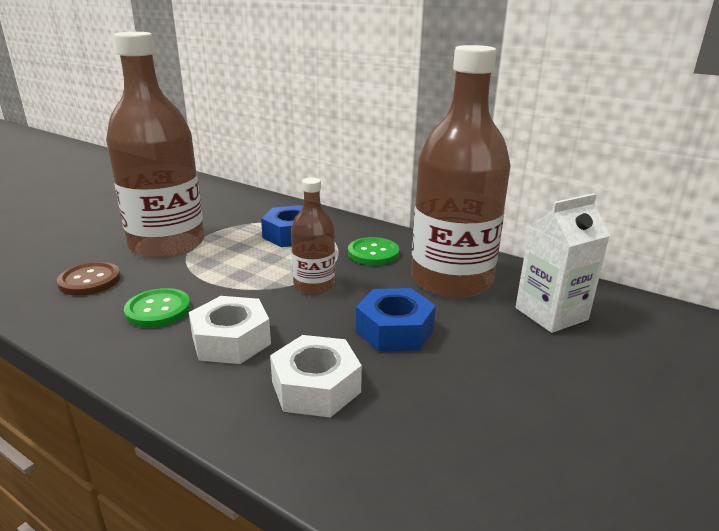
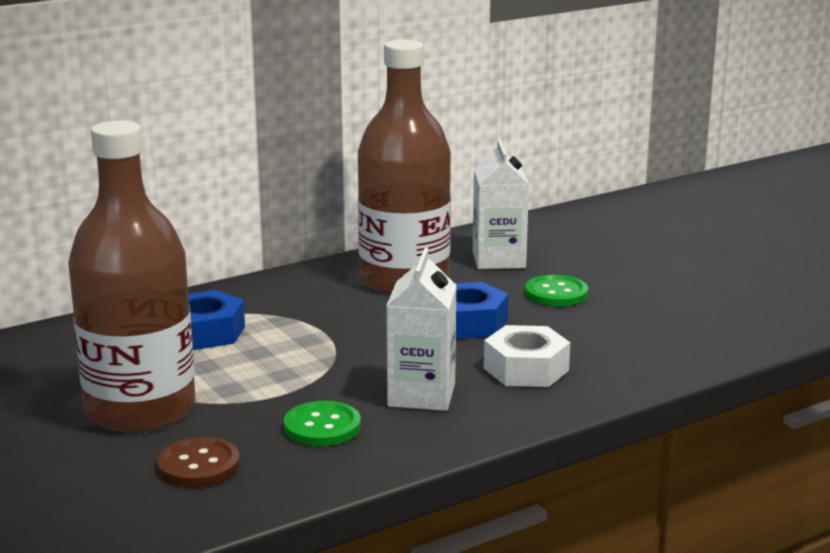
camera: 65 degrees left, 5 degrees down
(231, 340) = (421, 395): white nut -> white carton
(314, 285) = (350, 341): brown bottle -> none
(373, 253) = (307, 300): green button -> green button (556, 293)

